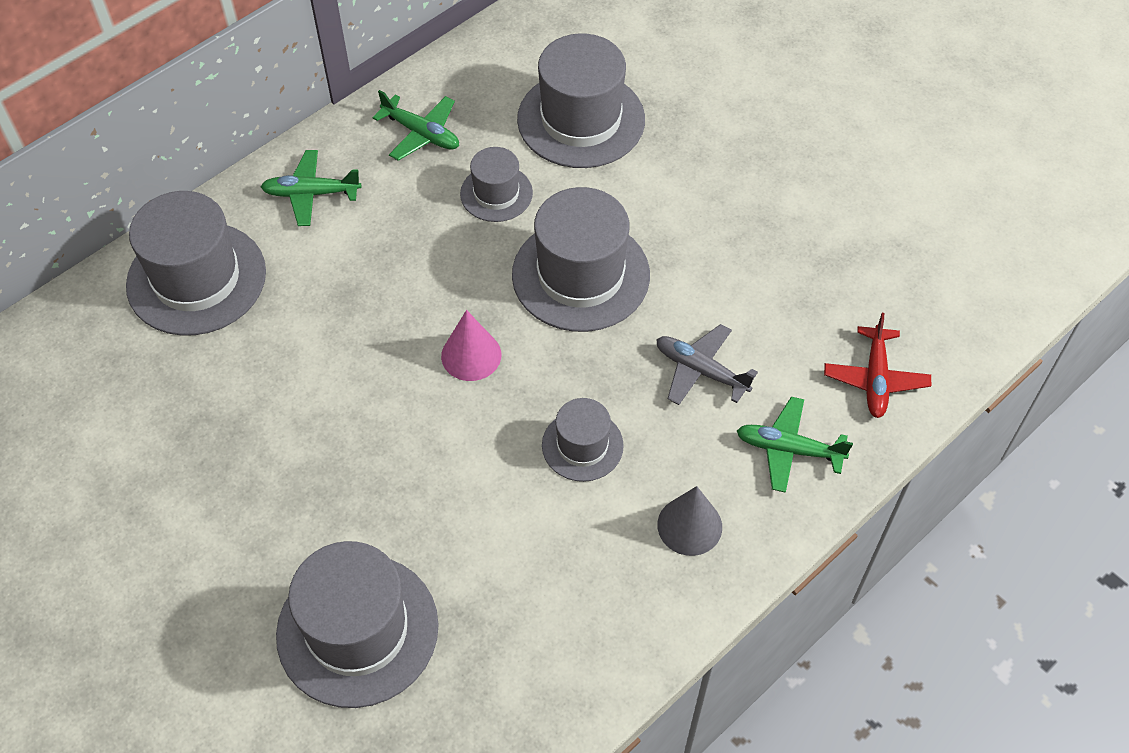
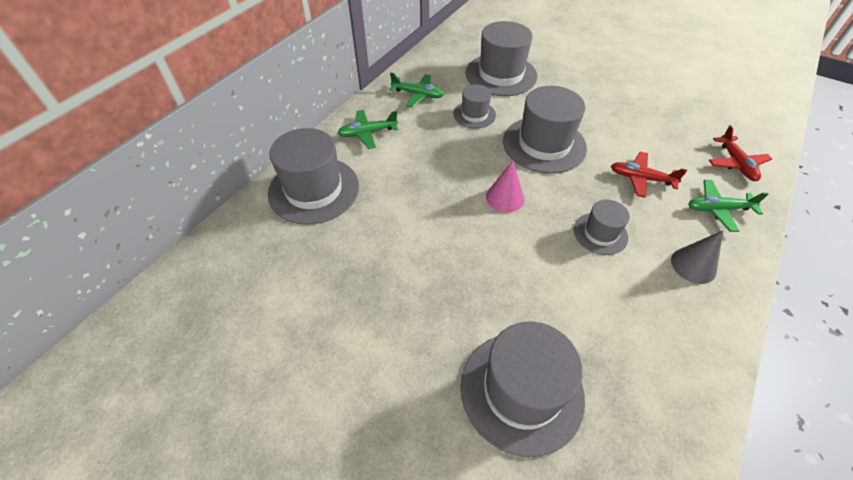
camera: 15 degrees left, 5 degrees down
(700, 370) = (641, 178): grey plane -> red plane

